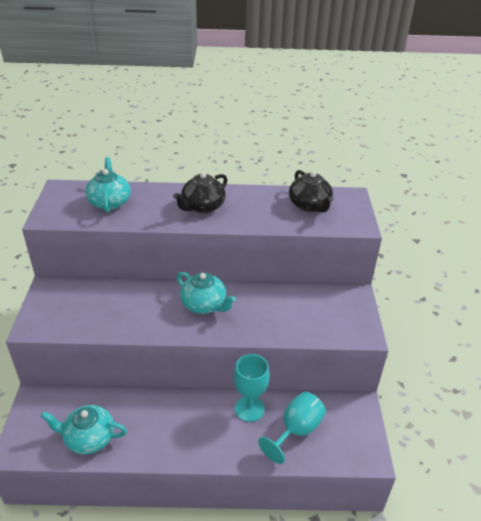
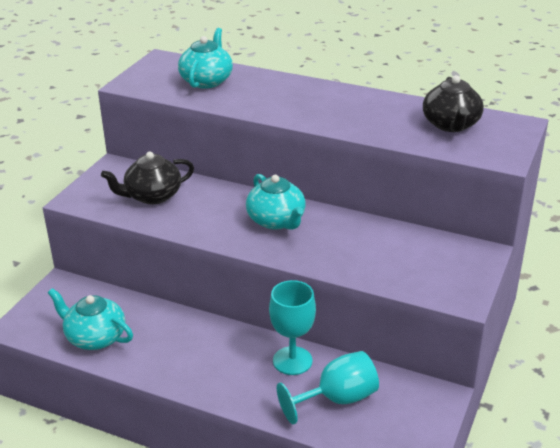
camera: 25 degrees right, 5 degrees down
(202, 207) = (311, 103): black teapot -> black teapot (152, 196)

